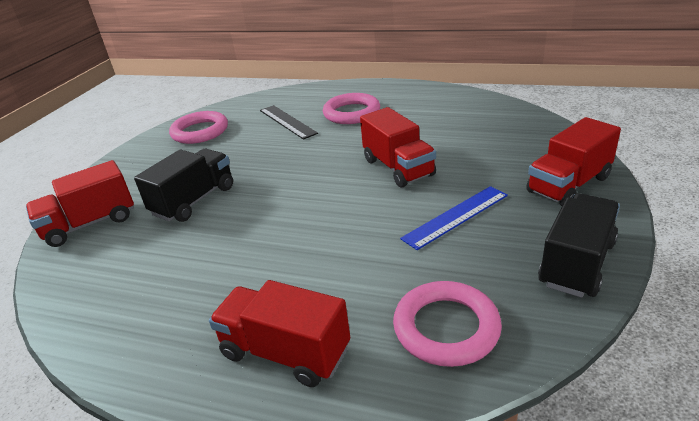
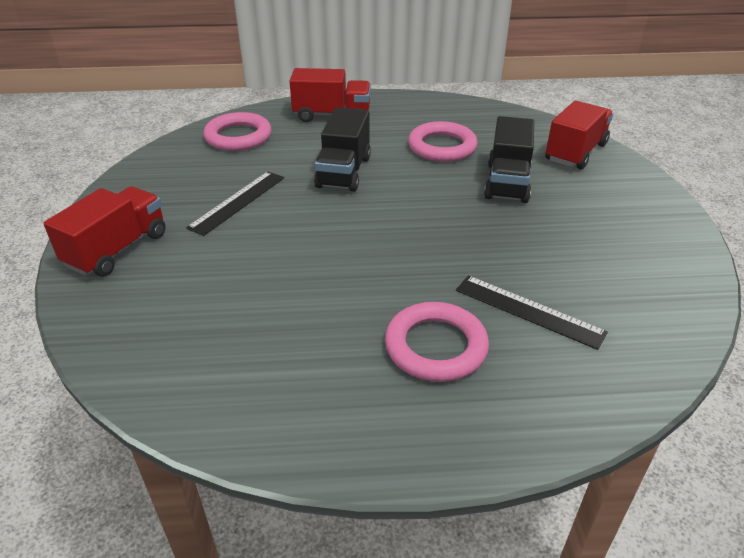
camera: 155 degrees right, 5 degrees up
(200, 131) = (642, 272): pink ring -> pink ring (442, 147)
(398, 168) = (312, 247): red truck -> none
(456, 217) = (237, 202): blue ruler -> black ruler
(577, 263) = (141, 180): black truck -> black truck (344, 172)

